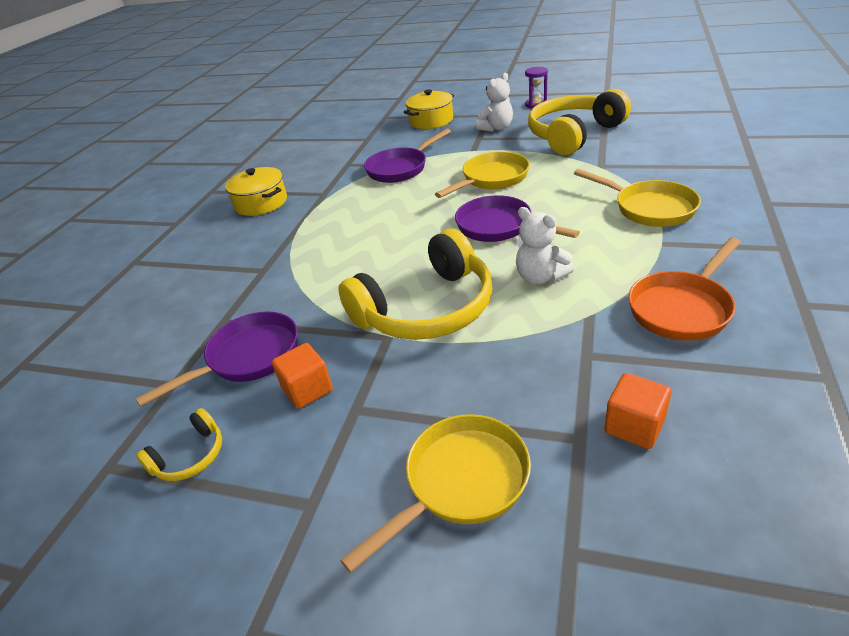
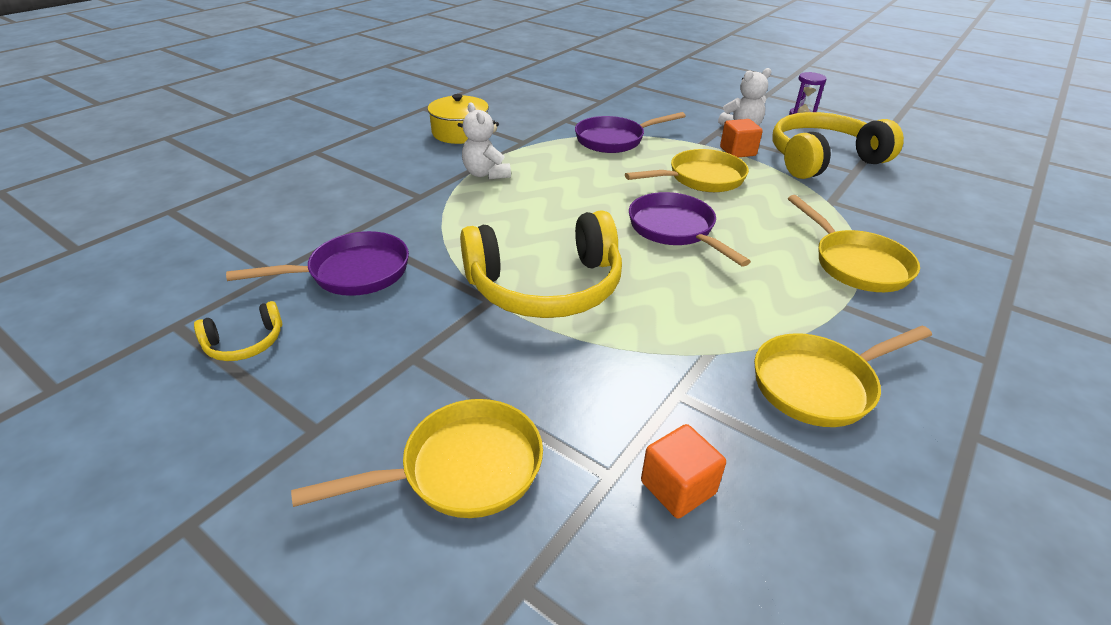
camera: 15 degrees right, 0 degrees up
(307, 389) = (383, 322): orange cube -> orange cube (737, 151)
(431, 121) = (678, 101): yellow pot -> none
(540, 277) = (683, 296): white teddy bear -> white teddy bear (486, 174)
(682, 308) = (819, 384): orange pan -> yellow pan

